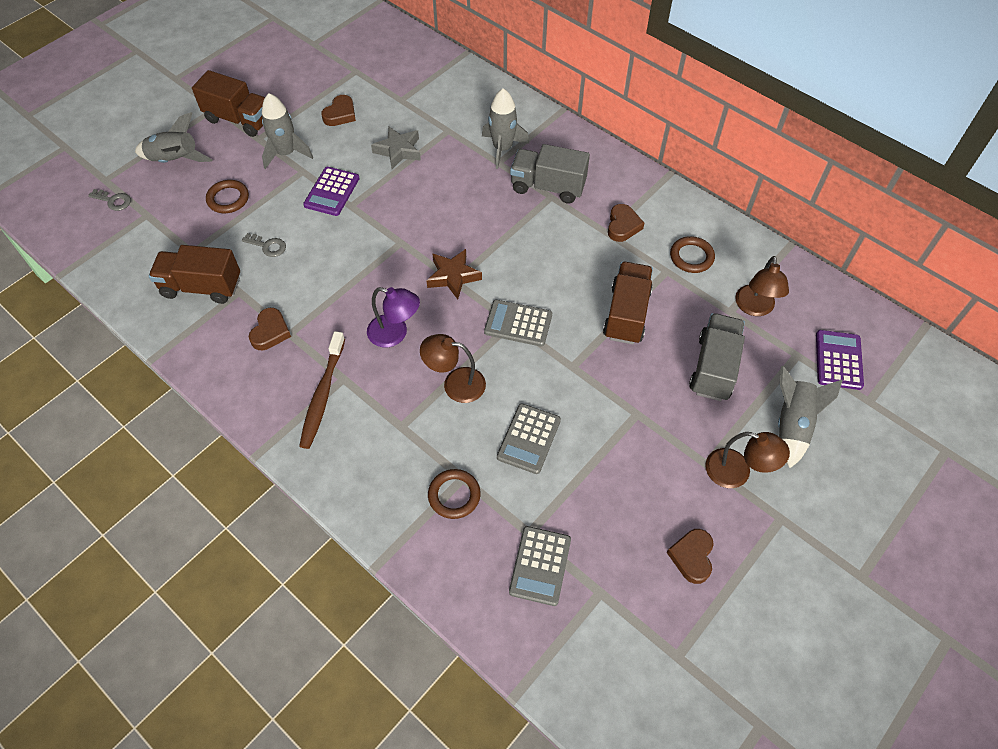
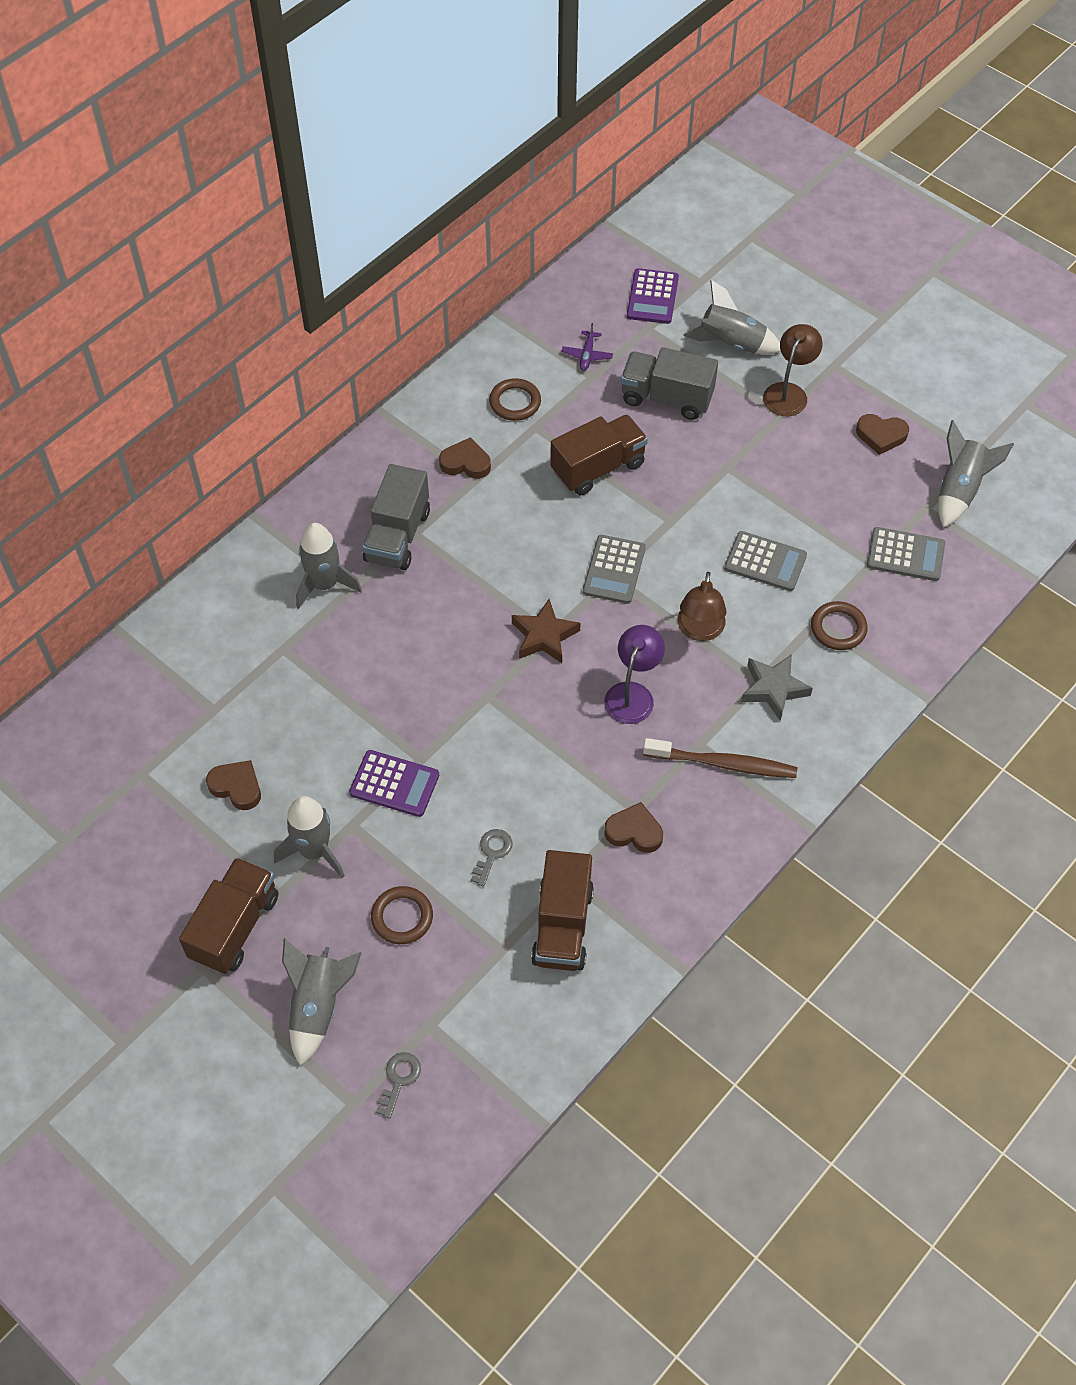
camera: 90 degrees left, 0 degrees up
(398, 151) = (319, 707): grey star -> grey star (773, 689)
(626, 314) = (598, 468): brown truck -> brown truck turned 135 degrees clockwise
(626, 631) = (959, 490): none -> grey rocket
(754, 308) = (587, 355): brown lamp -> purple plane
(838, 360) = (652, 297): purple calculator -> purple calculator turned 90 degrees counterclockwise

